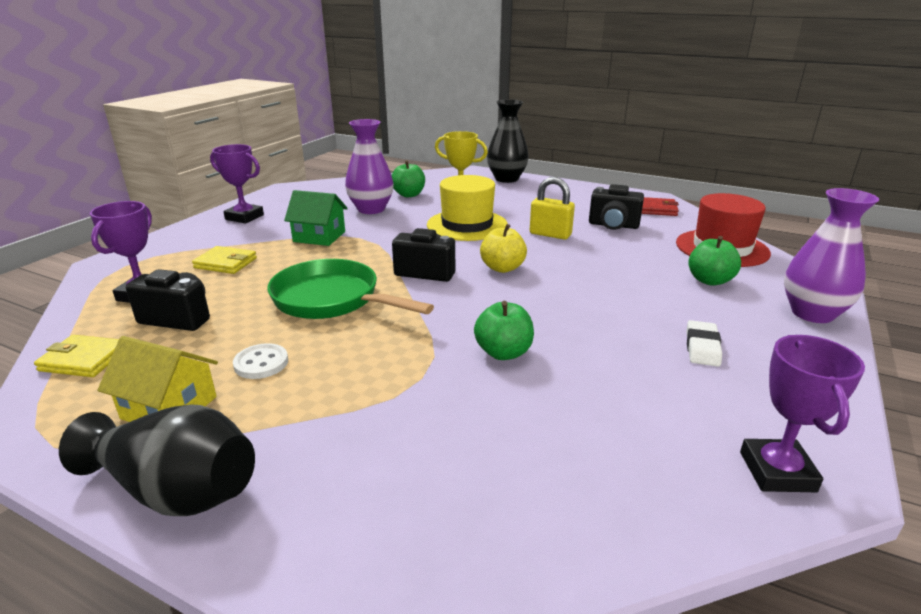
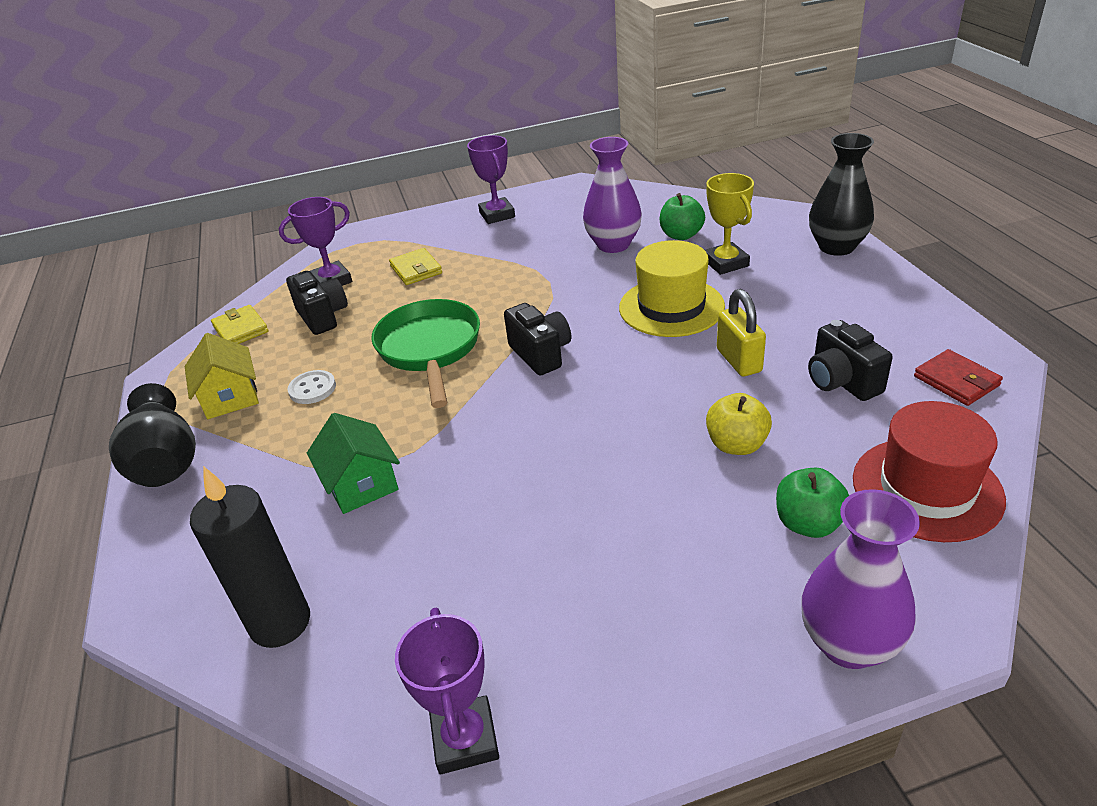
camera: 50 degrees right, 10 degrees up
(319, 236) = (519, 266): green house -> green house (361, 484)
(502, 268) = (613, 384): yellow apple -> yellow apple (736, 445)
(503, 352) = (463, 480): green apple -> none
(538, 512) = (280, 622): none -> black candle
(702, 347) = (634, 591): white eraser -> none
(777, 471) = (465, 739): purple trophy -> purple trophy turned 60 degrees counterclockwise

